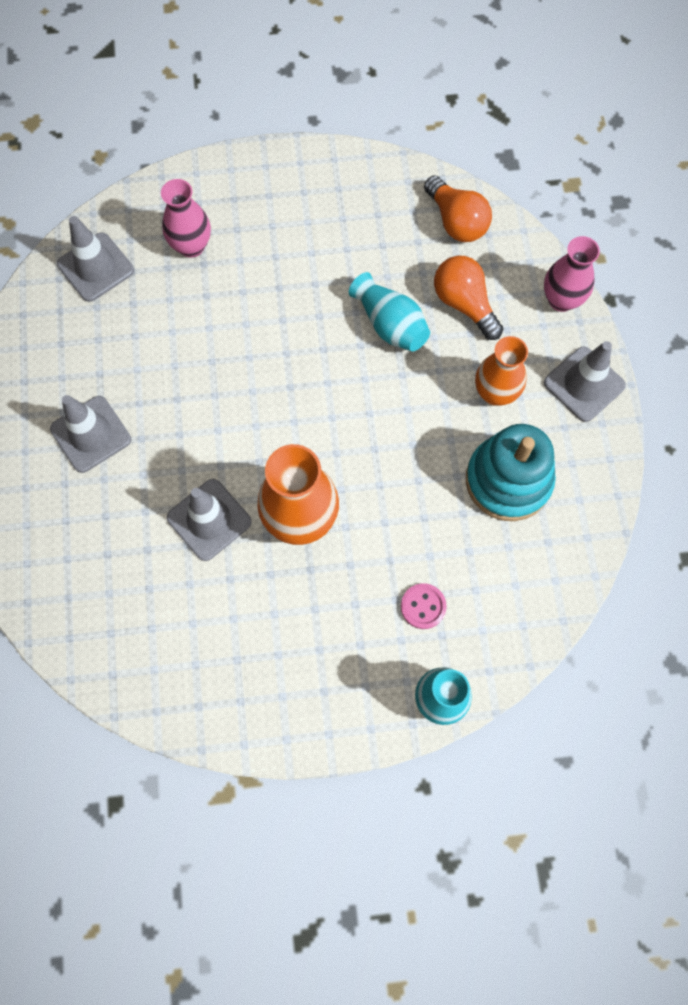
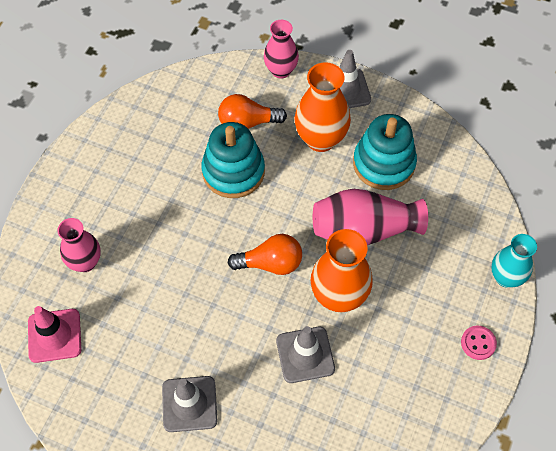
camera: 60 degrees left, 10 degrees down
(96, 267) = (54, 335): grey traffic cone -> pink traffic cone
(390, 325) = (233, 171): turquoise vase -> turquoise stacking toy
(402, 503) = (363, 230): none -> pink vase
(423, 606) = (440, 255): pink button -> pink button (478, 343)
(456, 221) = (185, 96): orange light bulb -> orange light bulb (270, 263)
(495, 393) = (320, 139): orange vase -> orange vase, size x1.51

